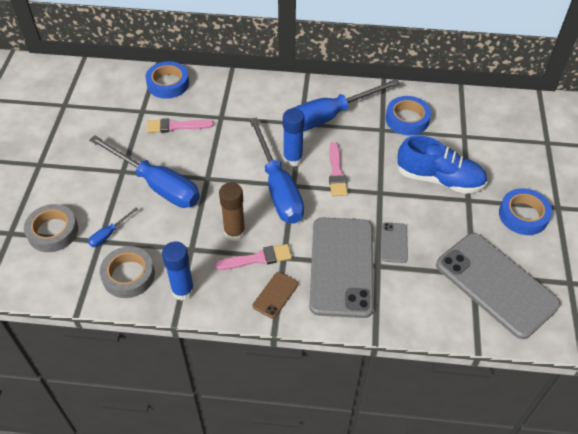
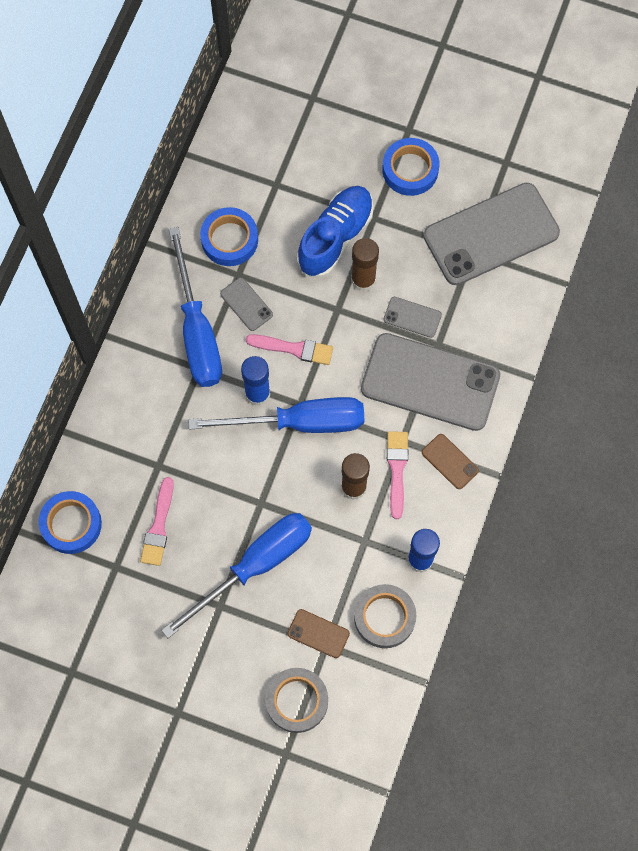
camera: 75 degrees left, 20 degrees up
(109, 234) = (318, 633): blue screwdriver -> brown phone
(361, 138) = (246, 304): none -> grey phone
(411, 204) = (363, 280): none -> brown glue stick

